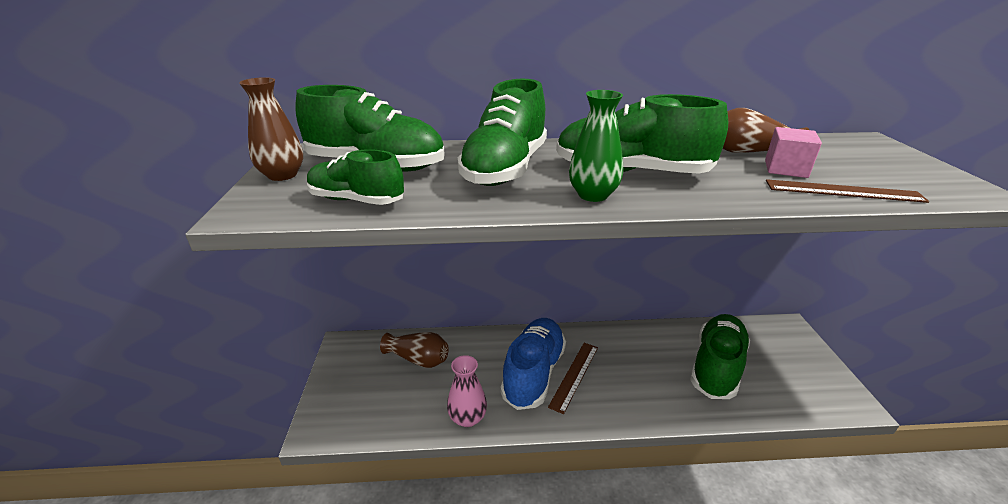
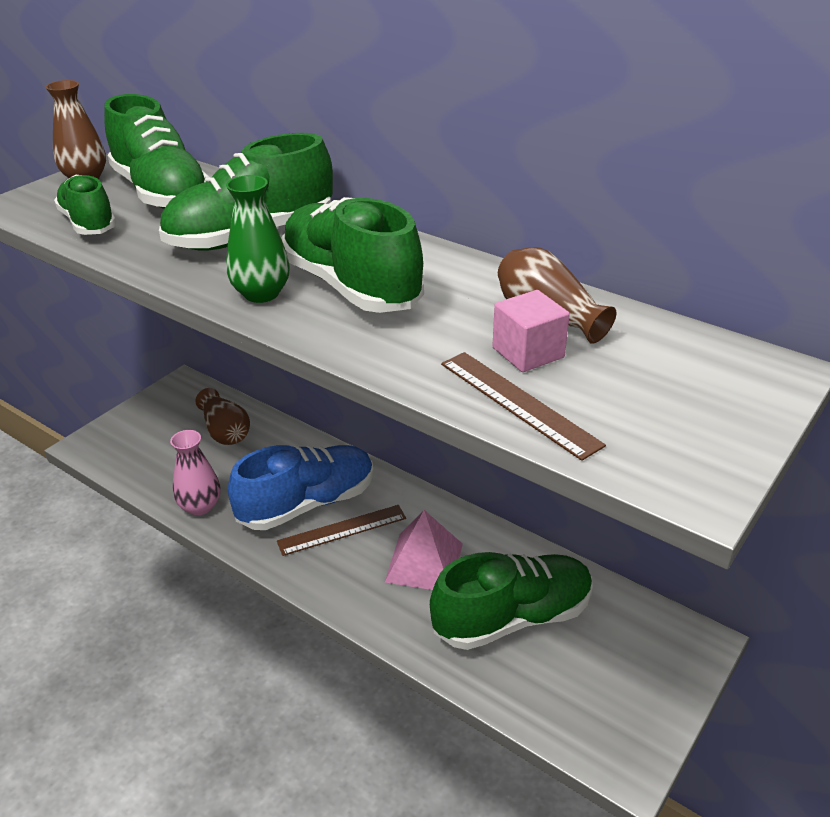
camera: 40 degrees right, 5 degrees up
(639, 365) = (424, 562): none -> pink pyramid

